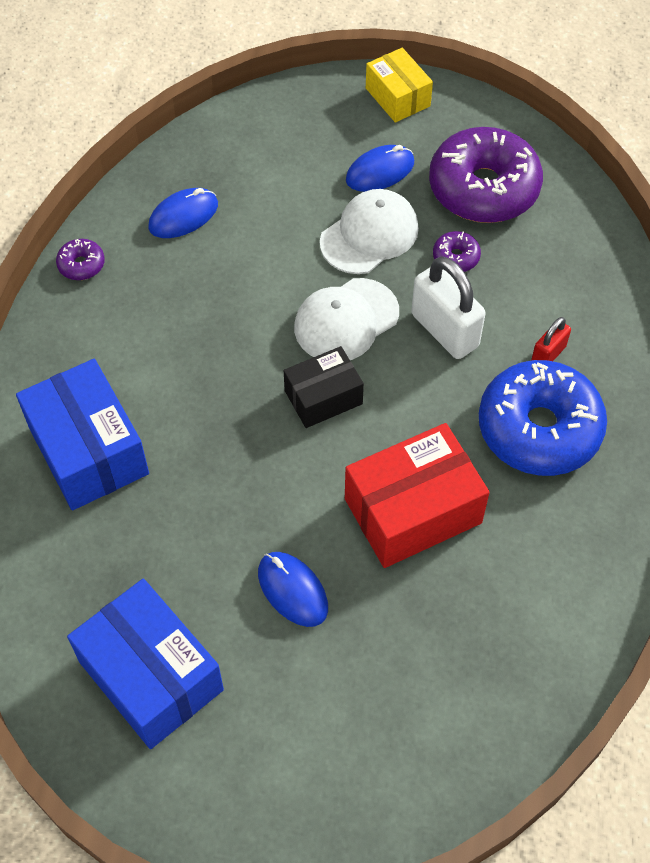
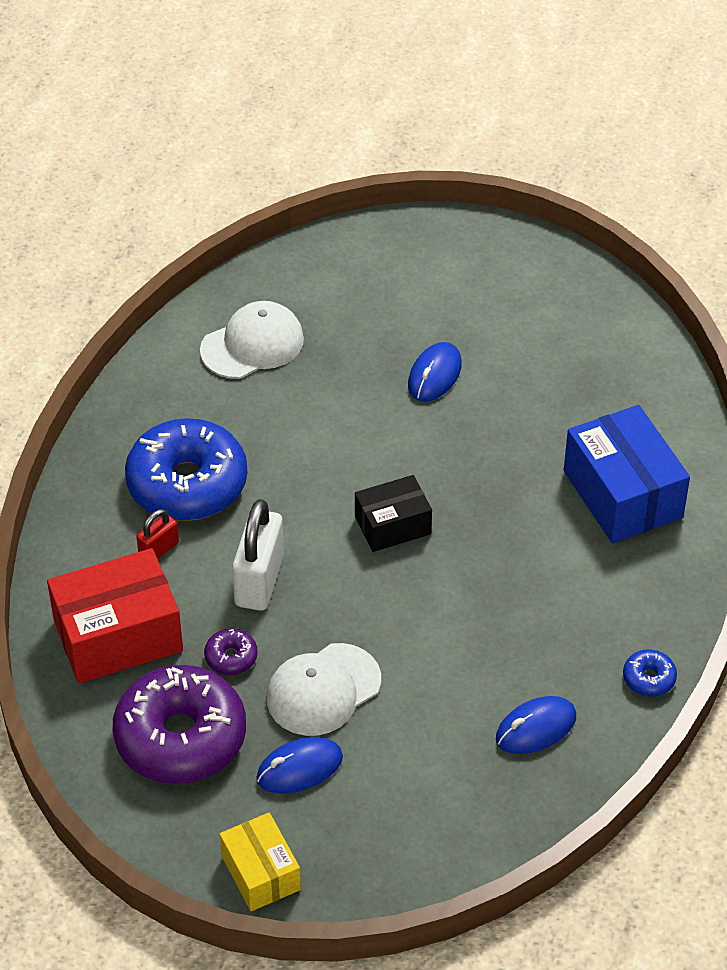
camera: 175 degrees left, 10 degrees down
(81, 265) = (649, 678): purple donut -> blue donut
(151, 676) = (555, 327): blue box -> none
(292, 590) = (434, 375): blue mouse -> blue mouse turned 60 degrees clockwise
(346, 320) = (361, 598): white cap -> white cap (252, 344)
(413, 511) = (320, 425): red box -> red box (118, 635)
(444, 330) = (259, 580): white padlock -> white padlock turned 45 degrees clockwise

